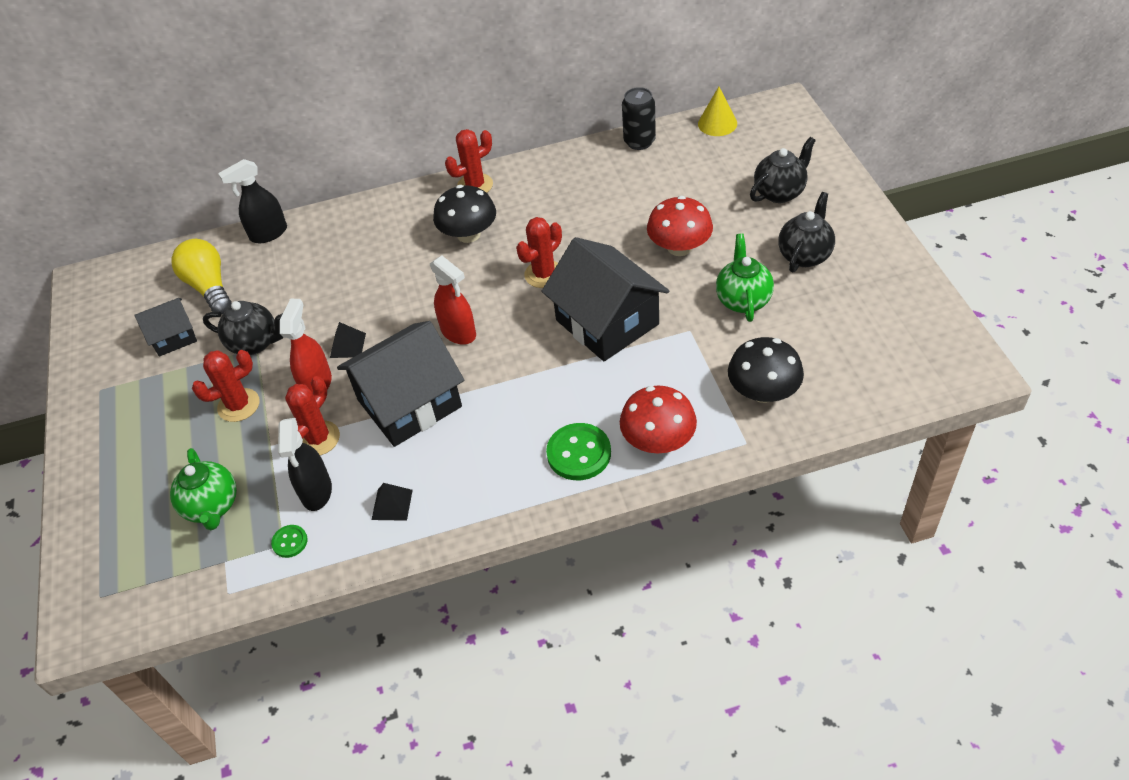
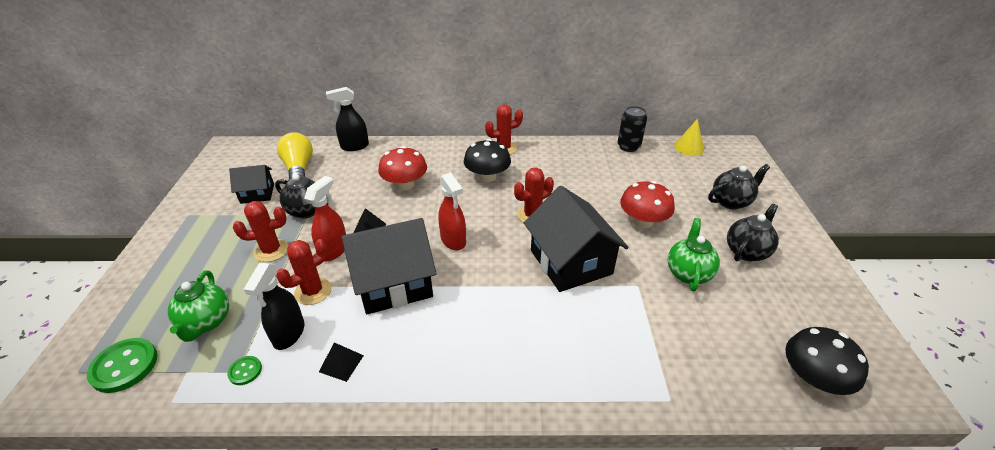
camera: 10 degrees right, 10 degrees down
(579, 453) = (514, 365): green button -> green button (124, 366)
(658, 440) = (588, 373): red mushroom -> red mushroom (405, 185)
(763, 391) = (694, 356): black mushroom -> black mushroom (812, 378)

